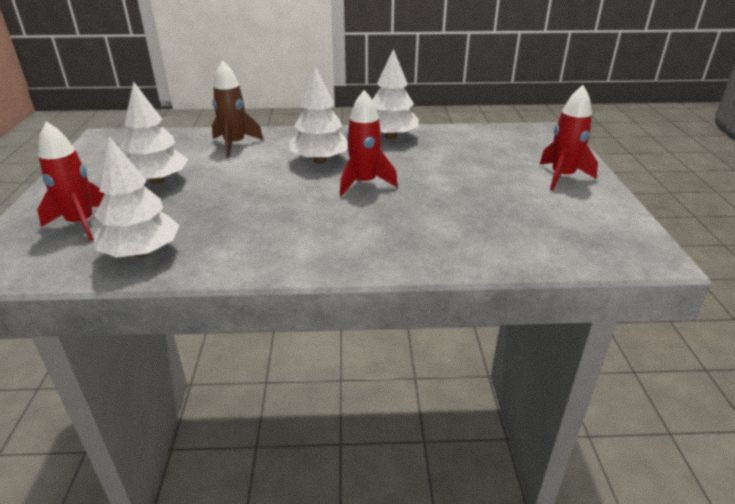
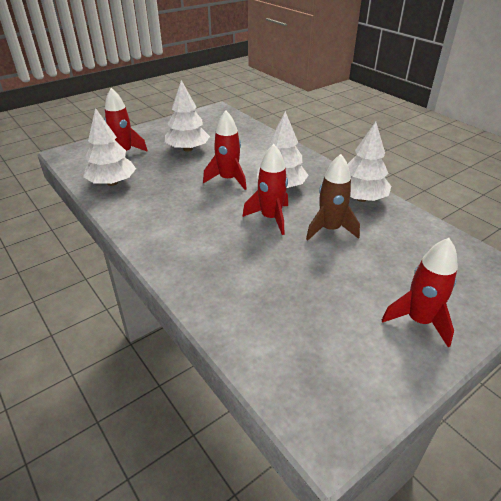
camera: 55 degrees right, 5 degrees up
(234, 144) = (261, 148): brown rocket -> brown rocket (330, 229)
(263, 180) = (228, 179): none -> red rocket

